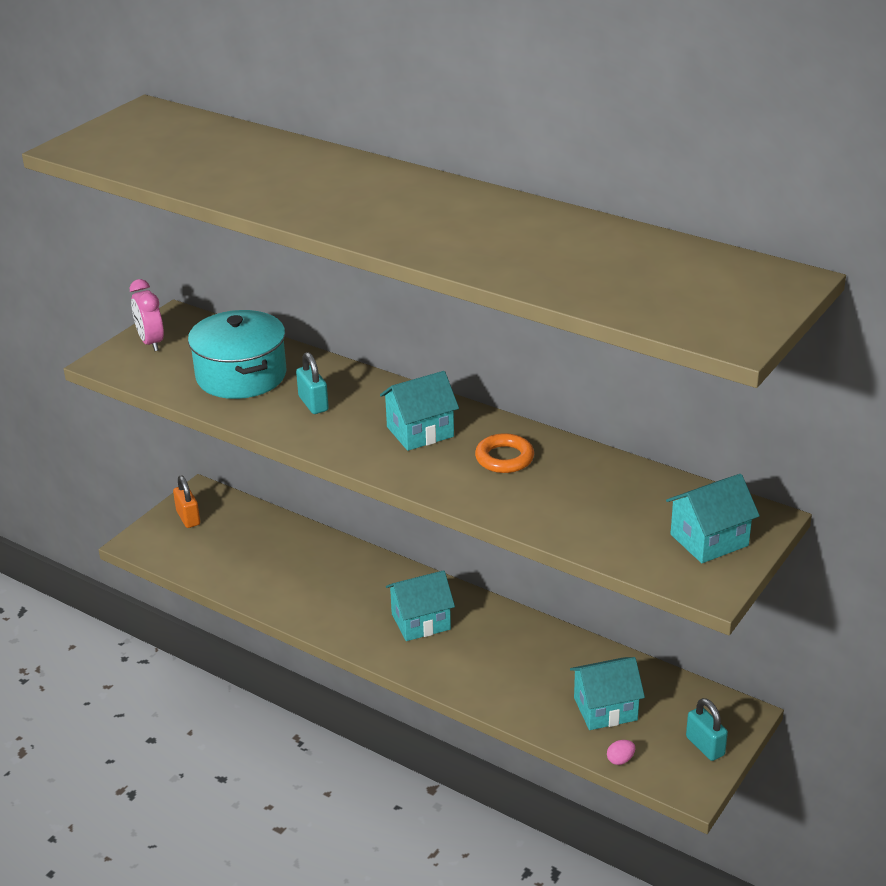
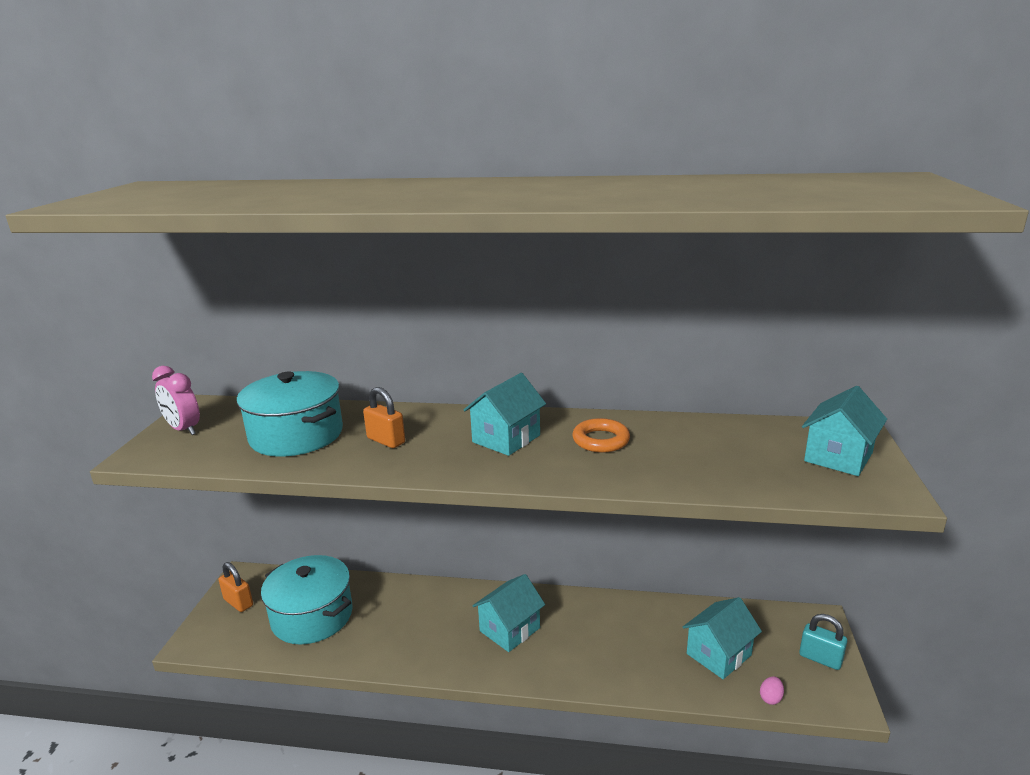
camera: 25 degrees left, 10 degrees down
(247, 551) = (312, 616): none -> turquoise pot
(313, 404) = (386, 440): turquoise padlock -> orange padlock

